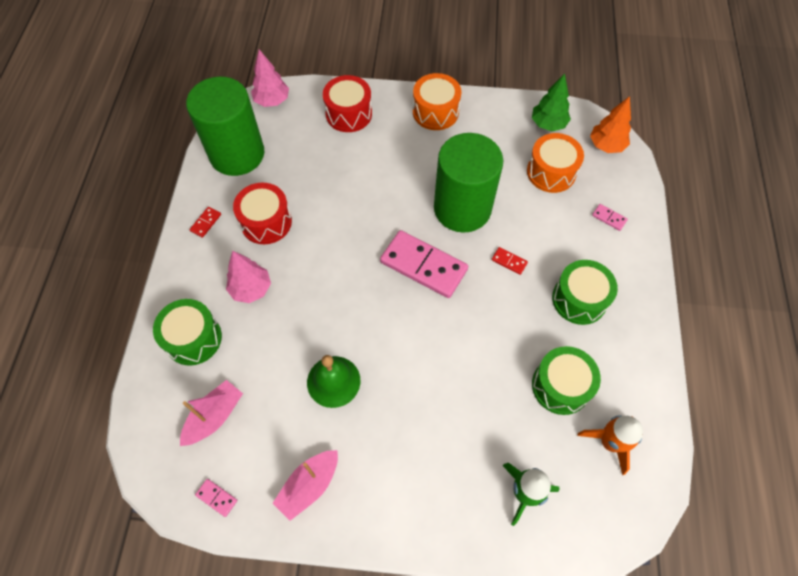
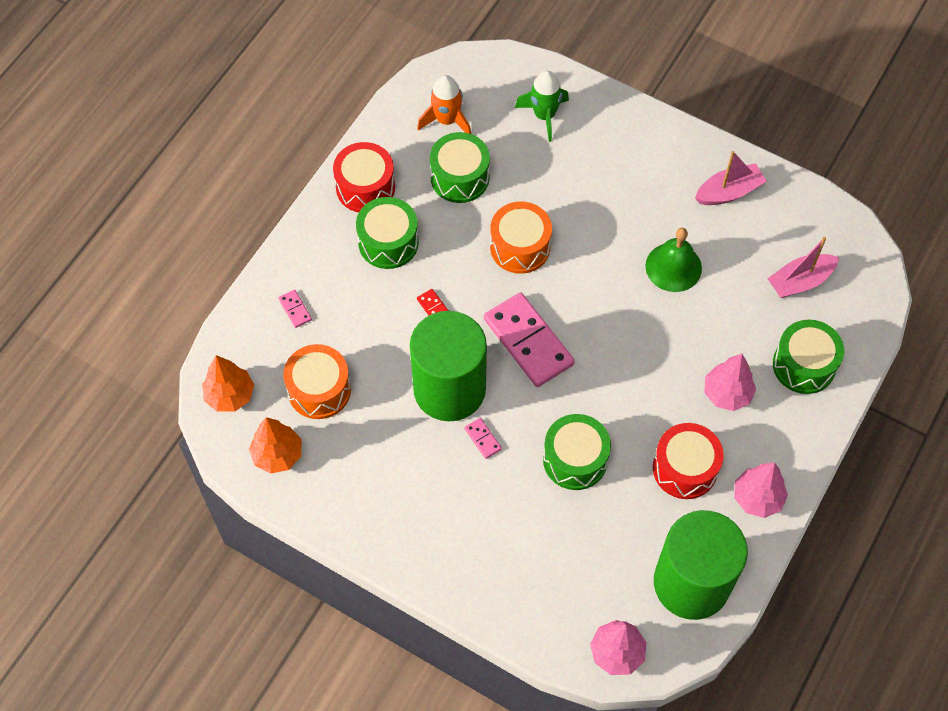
camera: 155 degrees left, 0 degrees up
(206, 223) = (757, 498): red domino -> pink tree
(216, 498) = (815, 215): pink domino -> pink domino (483, 439)
(348, 114) = (521, 583): red drum -> red drum (365, 187)
(348, 197) = (575, 459): none -> green drum
(435, 112) = (407, 536): orange drum -> orange drum (520, 247)
(548, 124) = (277, 455): green tree -> orange tree

